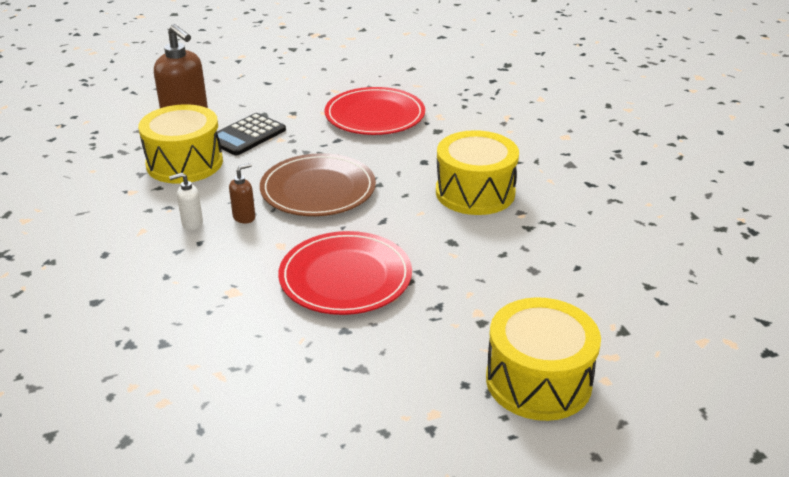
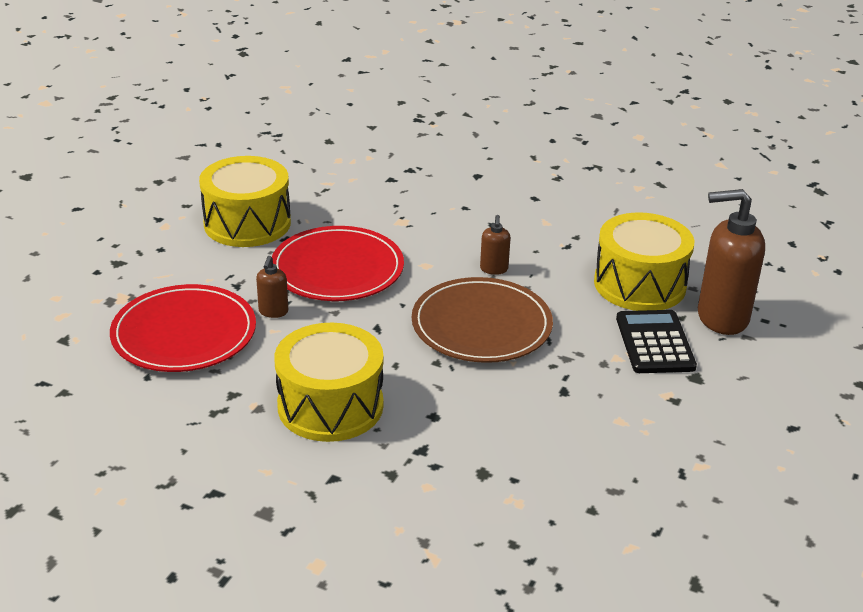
camera: 135 degrees right, 0 degrees up
(192, 224) = (522, 244): white soap dispenser -> none
(375, 115) = (586, 452): red plate -> red plate (184, 333)
(437, 268) = (273, 312): none -> brown soap dispenser
(538, 381) = (108, 274): yellow drum -> yellow drum (247, 223)

